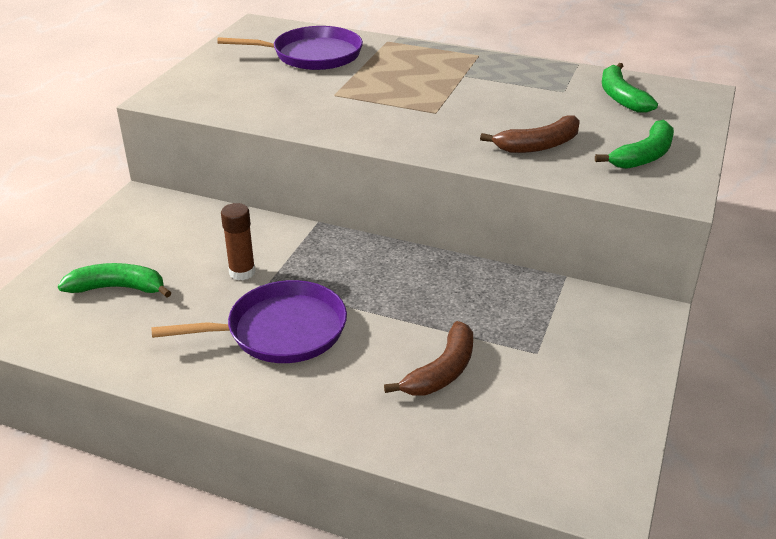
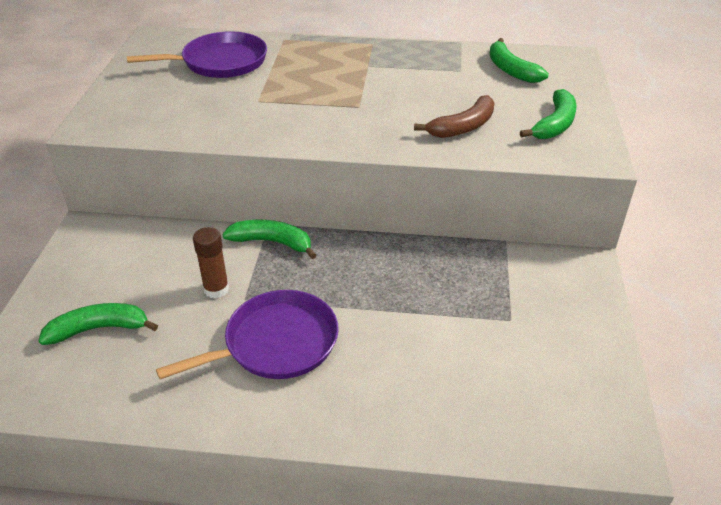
camera: 15 degrees left, 5 degrees up
(315, 239) = (272, 242): none -> green banana
(442, 371) = (437, 355): brown banana -> none

